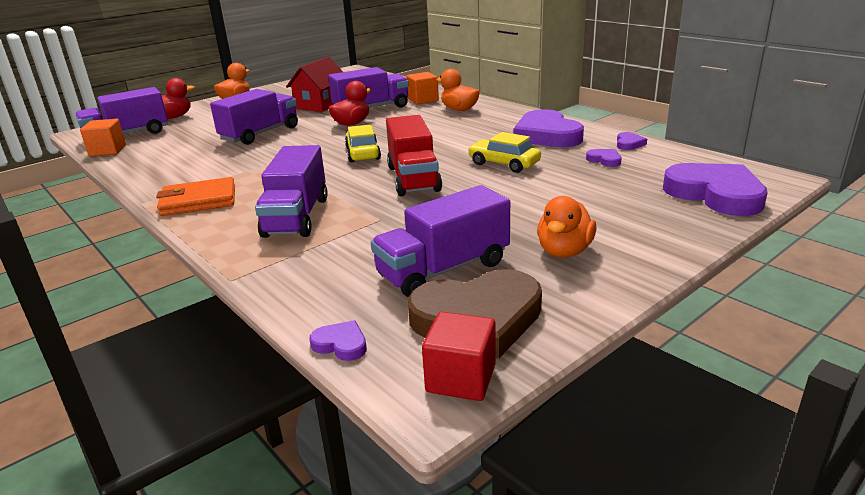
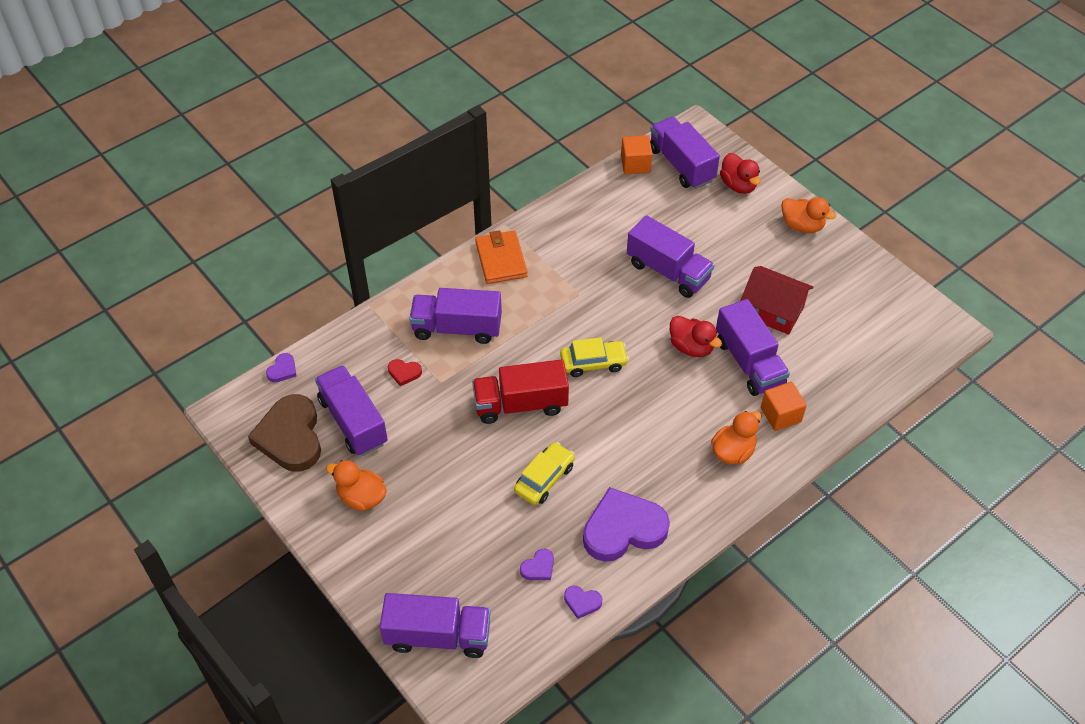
camera: 90 degrees right, 25 degrees up
(362, 242) = (404, 373): none -> red heart
(461, 378) = (238, 425): red cube -> none
(715, 194) = (438, 636): purple heart -> purple truck

